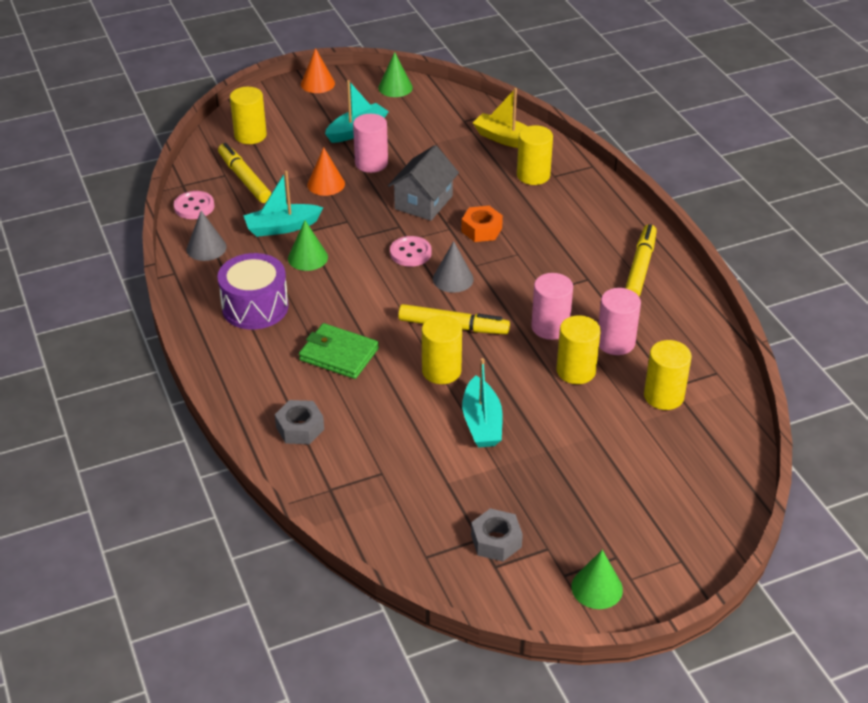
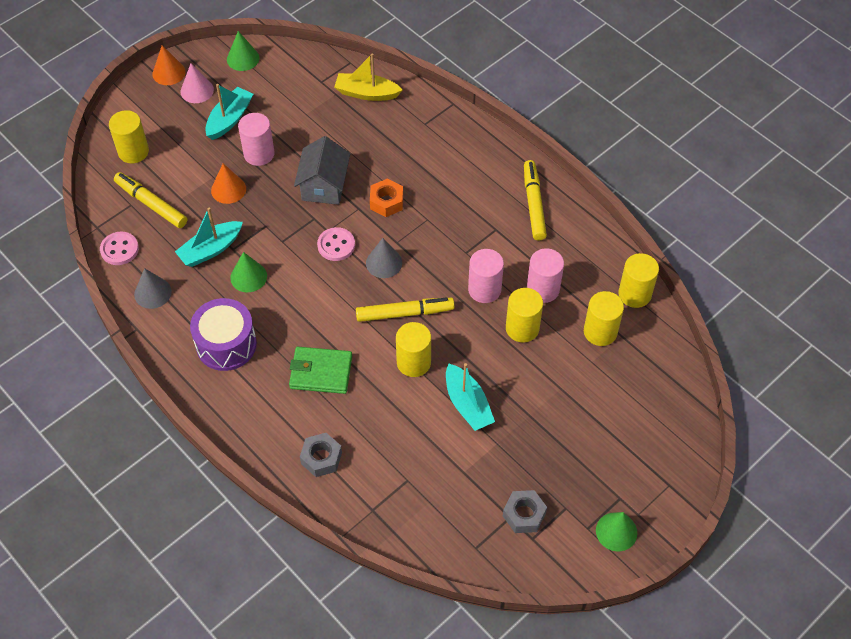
camera: 20 degrees left, 15 degrees up
(337, 102) = (197, 90): none -> pink cone
(533, 175) = (407, 128): yellow cylinder -> yellow cylinder (634, 294)

